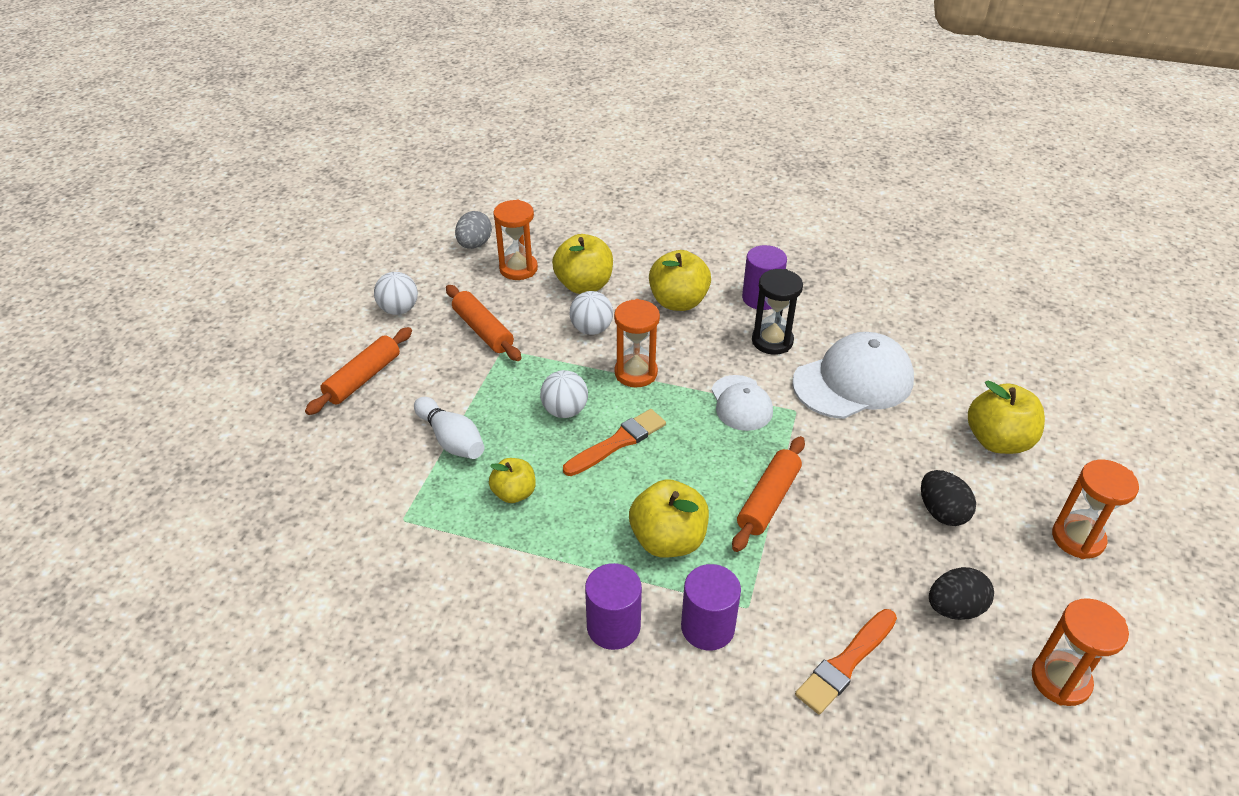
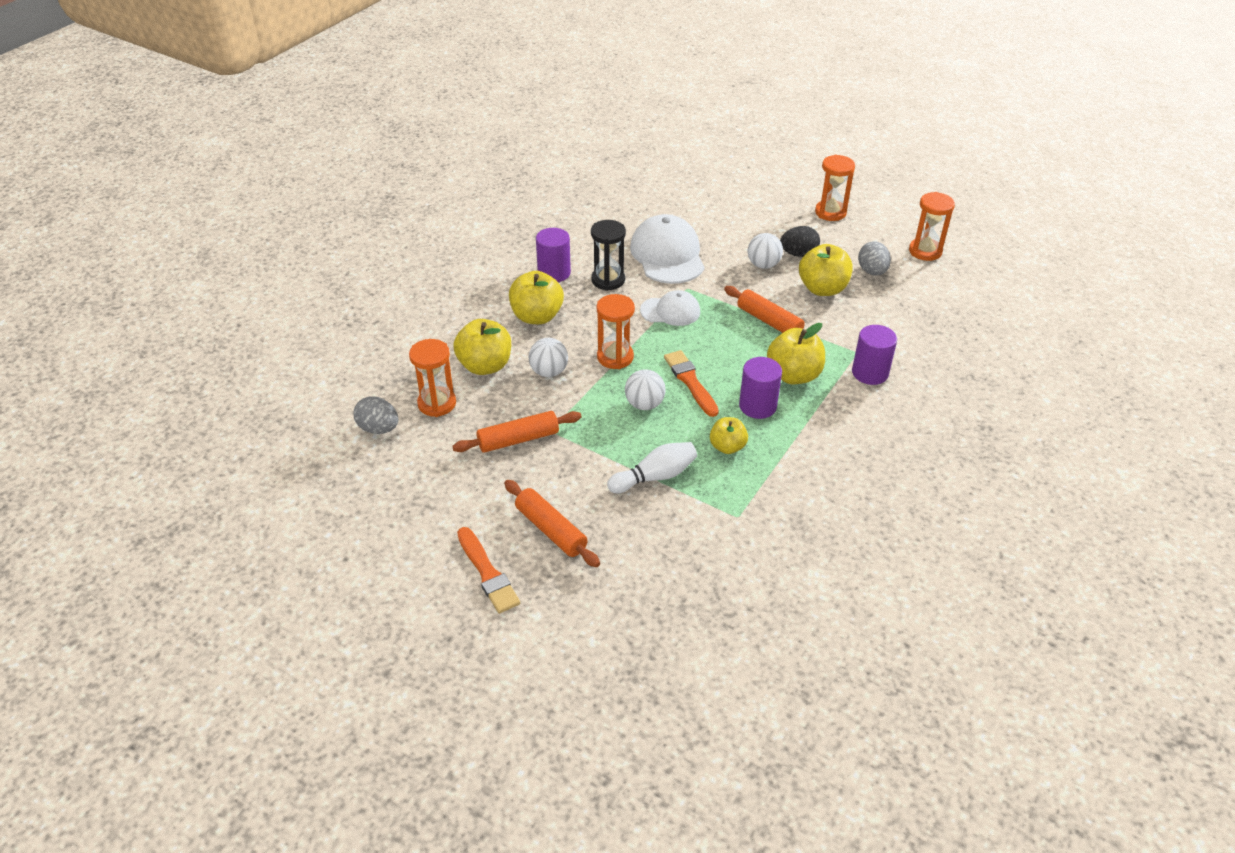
camera: 75 degrees left, 0 degrees up
(399, 309) = (457, 495): white ball -> white ball (763, 265)
(613, 626) = (862, 415): purple cylinder -> purple cylinder (757, 406)
(845, 663) = (904, 323): orange brush -> orange brush (487, 573)
(954, 608) = (872, 271): black egg -> grey egg
(997, 441) = (745, 214): yellow apple -> yellow apple (822, 289)

